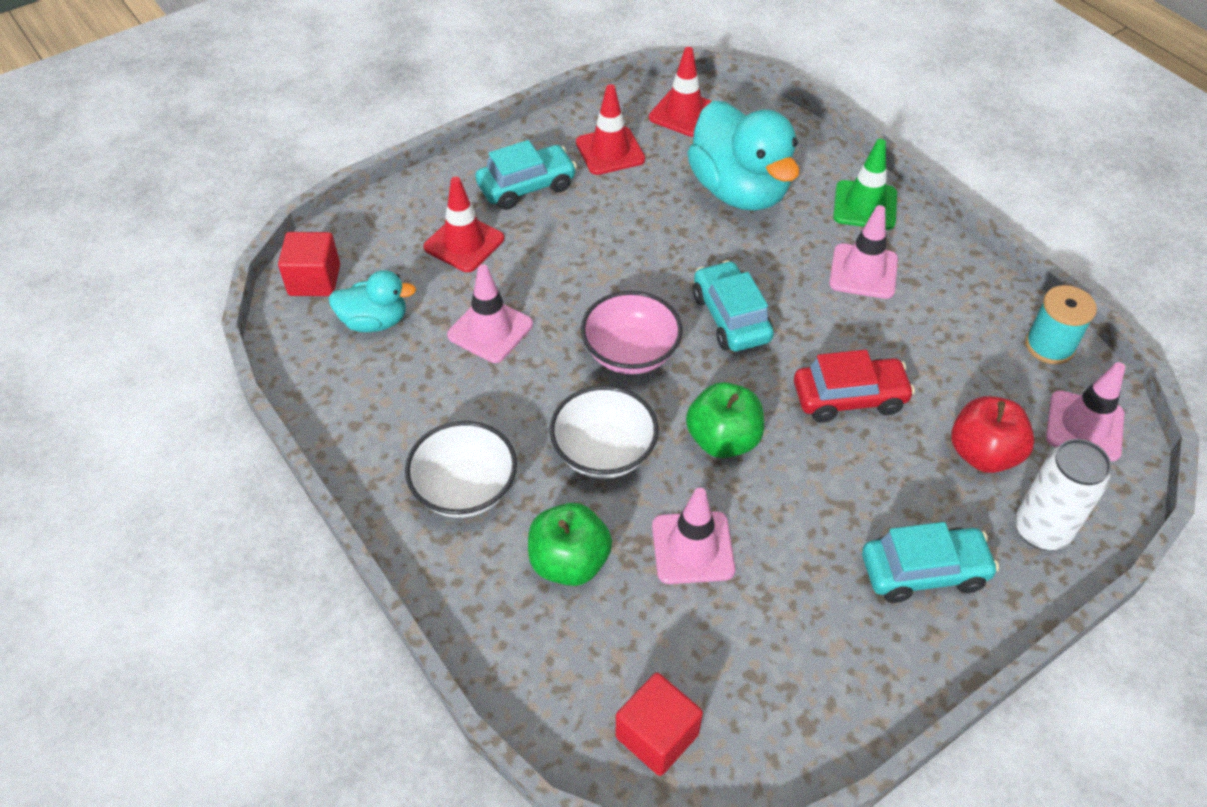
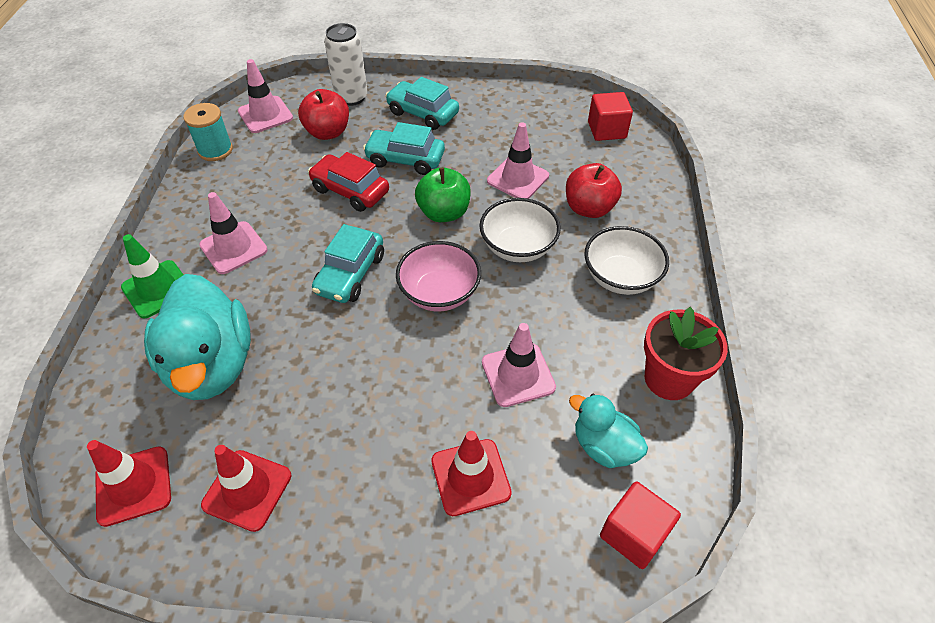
camera: 140 degrees left, 0 degrees up
(349, 410) = (669, 379): none -> red flower pot
(526, 186) = (360, 504): turquoise car -> turquoise car (405, 159)
(569, 562) = (589, 208): green apple -> red apple
(739, 190) = (211, 364): turquoise duck -> turquoise duck turned 150 degrees clockwise

